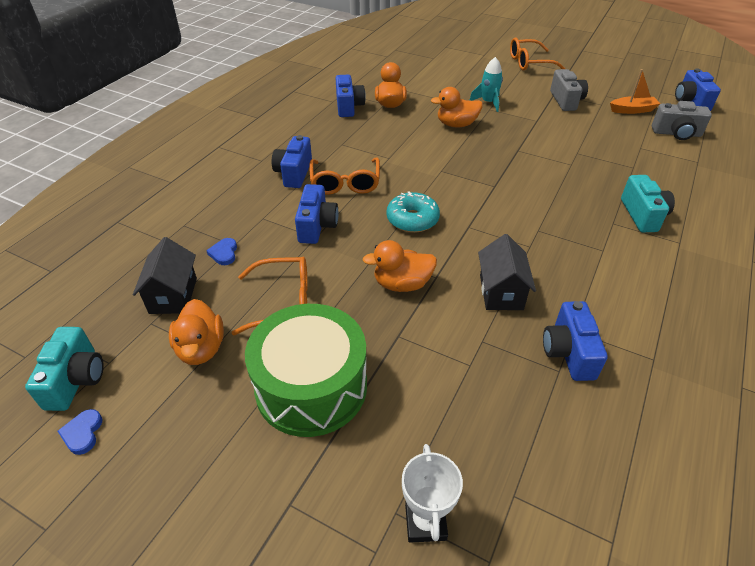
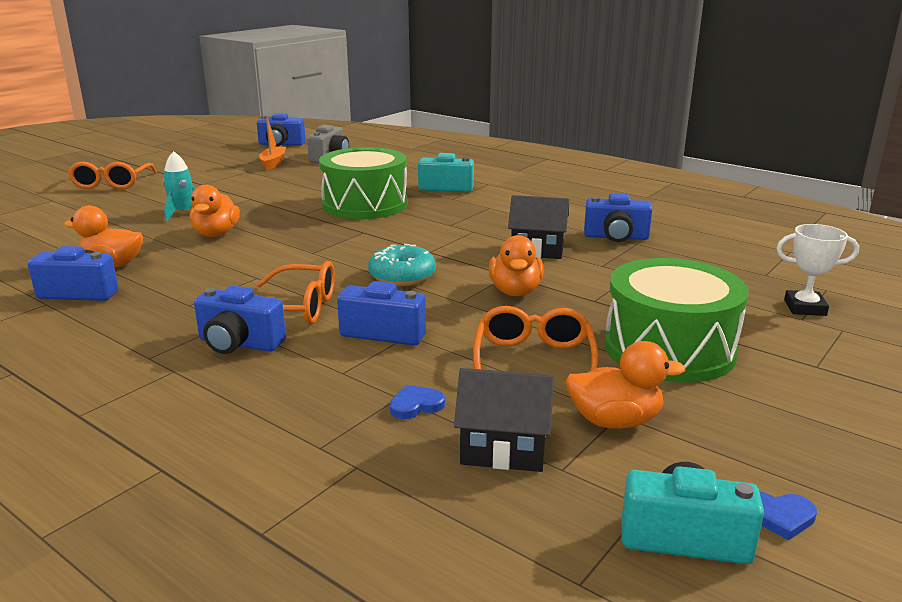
camera: 80 degrees left, 20 degrees down
(224, 253) = (416, 405): blue heart -> blue heart turned 150 degrees clockwise
(559, 175) = (365, 205): none -> green drum
(566, 101) = (224, 182): grey camera -> none

